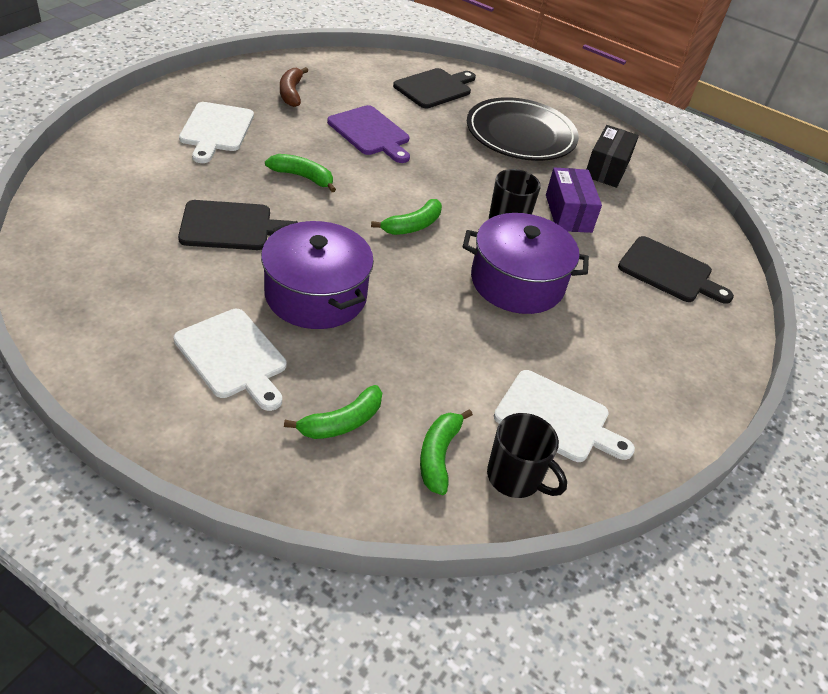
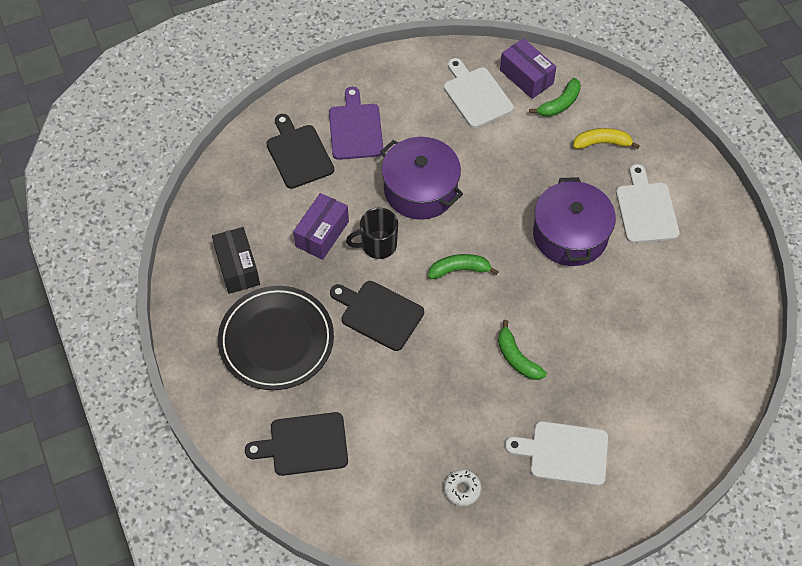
camera: 140 degrees left, 15 degrees up
(216, 130) = (564, 453): white cutting board -> white cutting board turned 120 degrees counterclockwise
(231, 226) = (601, 322): black cutting board -> black cutting board (379, 314)
(291, 93) = (462, 489): brown banana -> white donut
(341, 422) = (602, 143): green banana -> yellow banana
(370, 133) = (421, 395): purple cutting board -> purple cutting board (355, 128)
(515, 478) = (526, 77): black mug -> purple box
(606, 169) = (237, 267): black box -> black box turned 75 degrees counterclockwise

